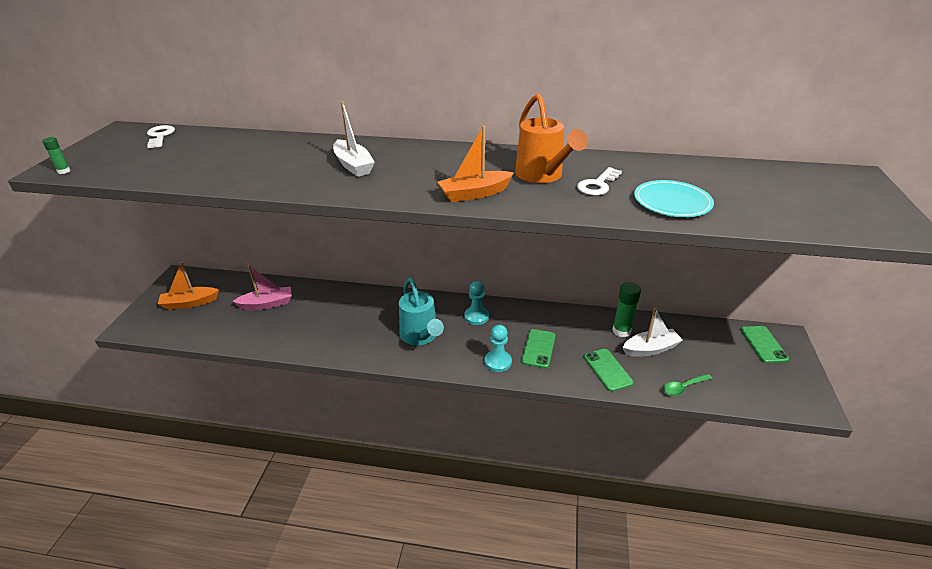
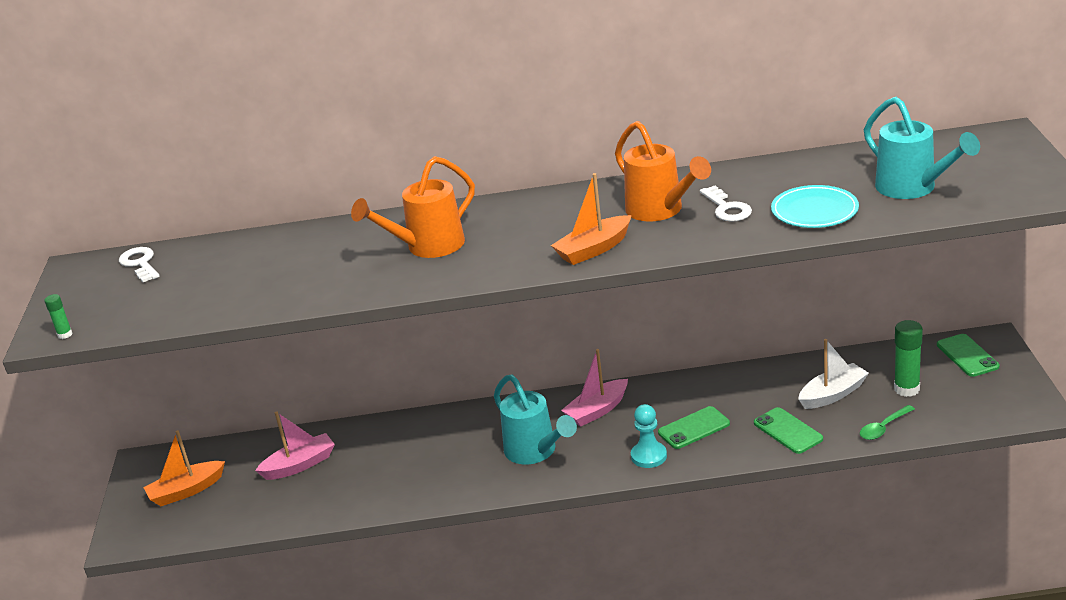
camera: 10 degrees left, 5 degrees down
(353, 165) = (428, 247): white boat -> orange watering can
(476, 316) = (597, 410): turquoise pawn -> pink boat
(538, 348) = (694, 428): green phone -> green phone turned 60 degrees clockwise
(597, 185) = (727, 208): white key -> white key turned 45 degrees counterclockwise
(621, 331) = (790, 382): green glue stick -> green glue stick (906, 389)
(765, 201) = (912, 188): none -> turquoise watering can

